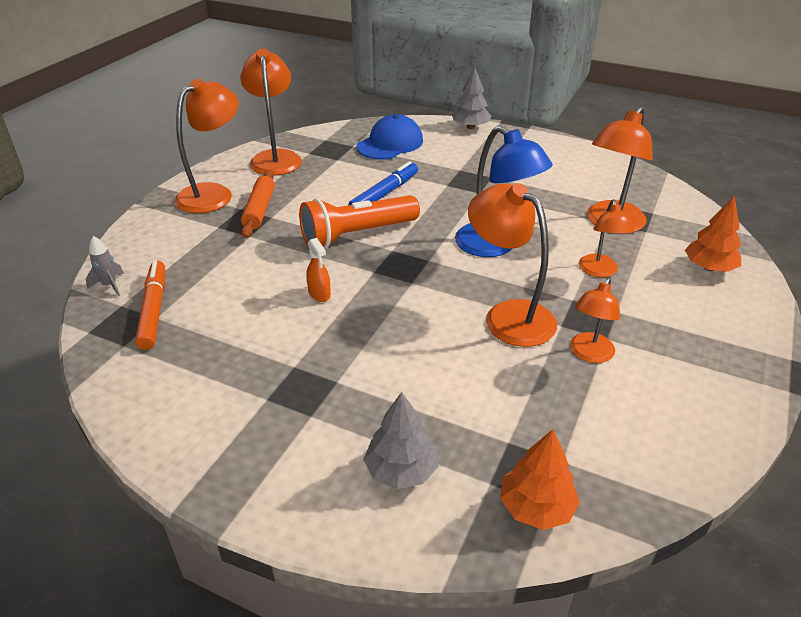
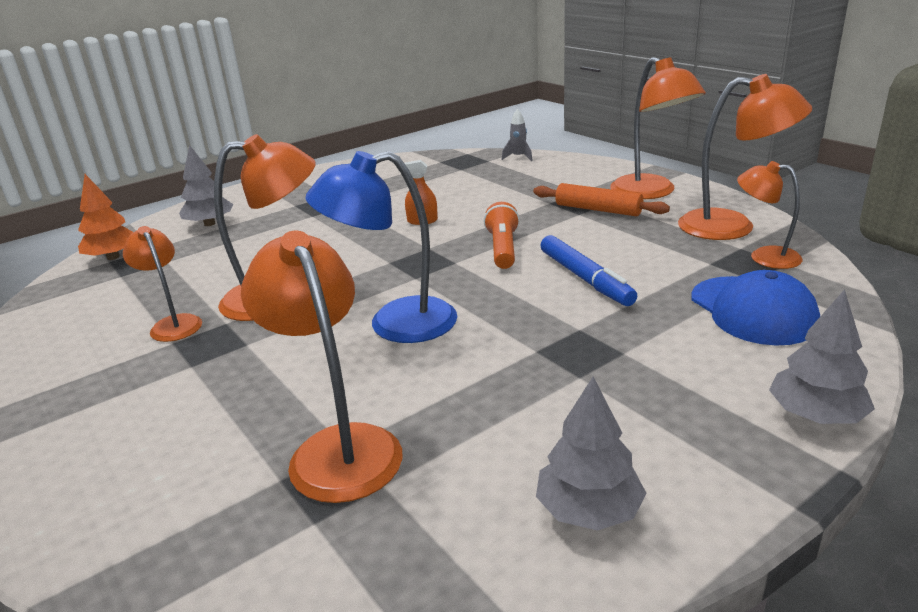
camera: 120 degrees right, 10 degrees down
(154, 310) = (470, 169): orange marker -> none
(357, 235) = (503, 249): orange flashlight -> orange flashlight, size x0.63
(573, 160) = (589, 510): none -> grey tree
(599, 271) = (260, 384): orange lamp -> orange lamp (764, 256)
(709, 267) = (132, 498): orange tree -> none

